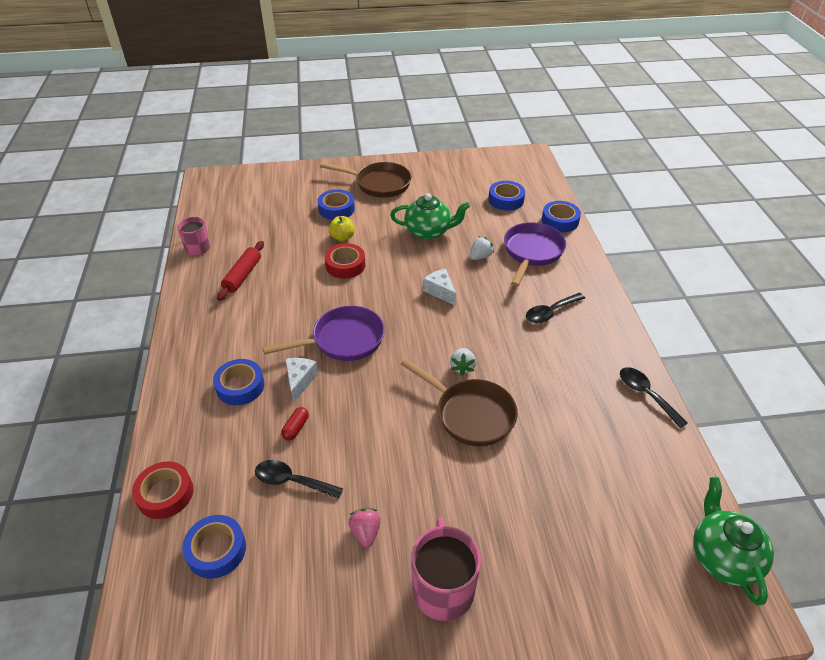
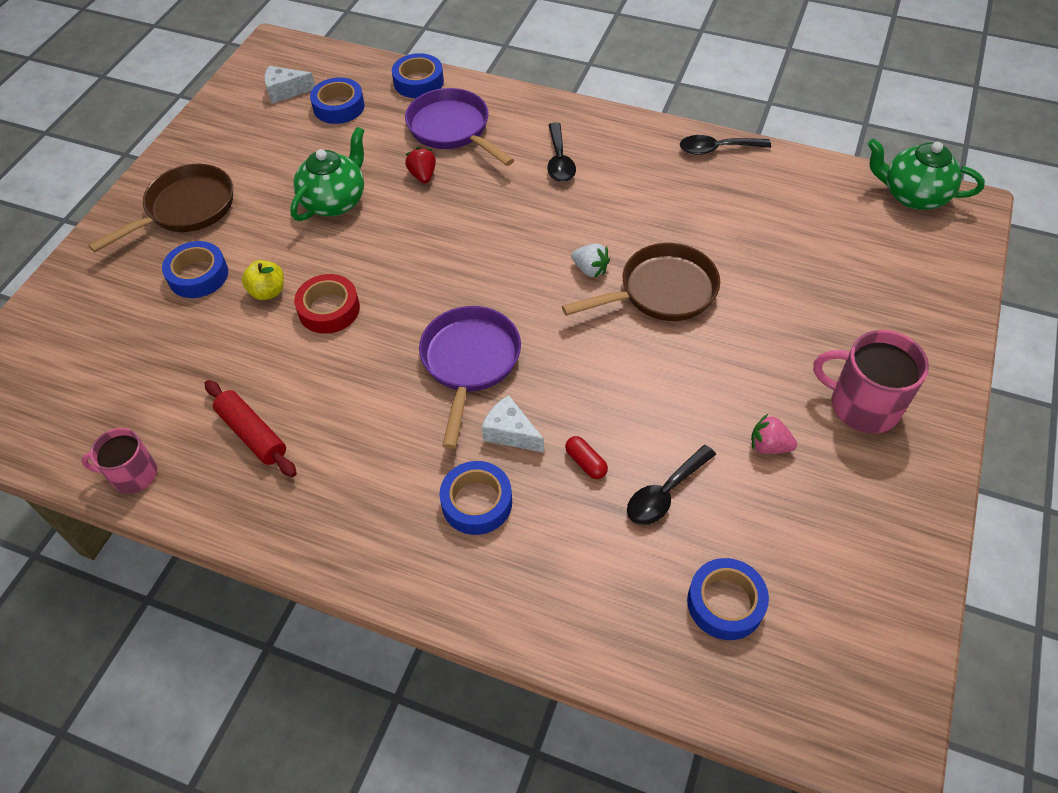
camera: 60 degrees left, 10 degrees up
(165, 494) = (612, 641): red tape -> none
(440, 291) = (454, 236): white cheese -> white cheese (285, 91)
(480, 257) = (423, 175): white strawberry -> red strawberry

